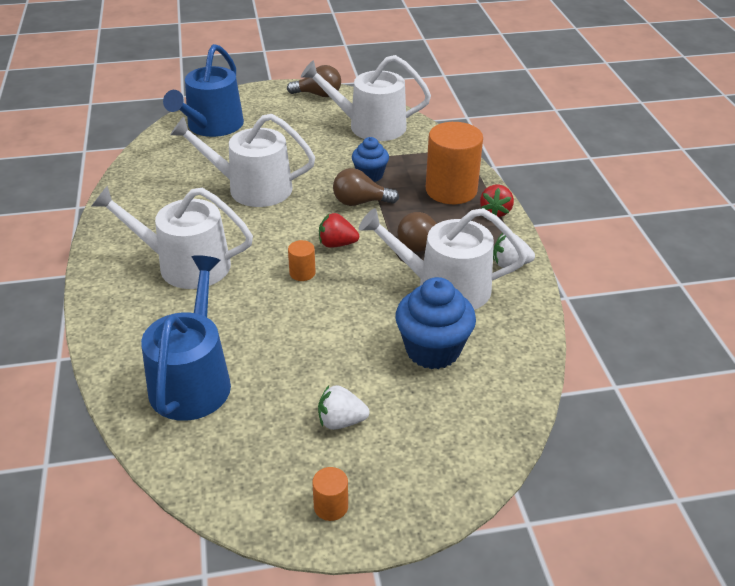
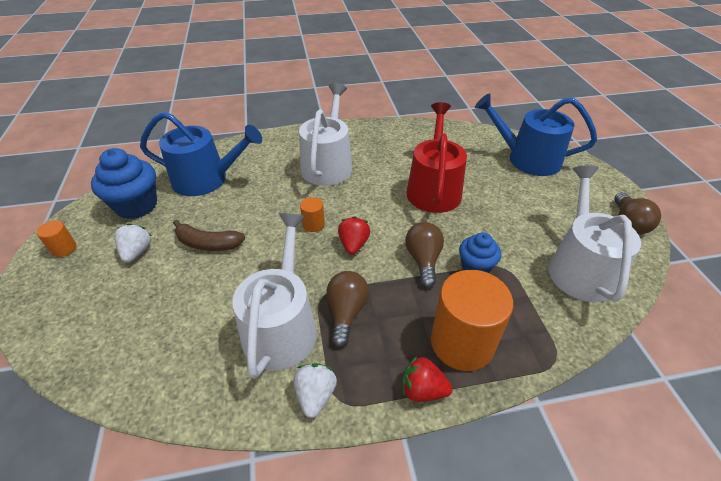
camera: 90 degrees right, 5 degrees up
(252, 188) = (434, 188): white watering can -> red watering can
(329, 356) = (208, 243): none -> brown banana
(432, 350) = (194, 312): blue cupcake -> blue cupcake (136, 206)

